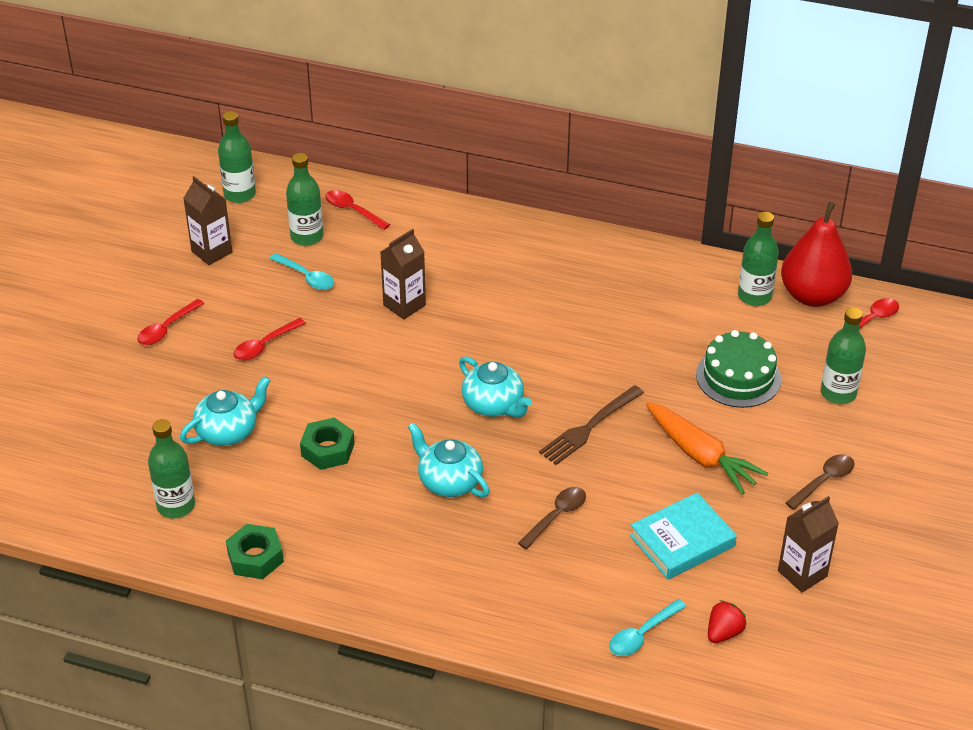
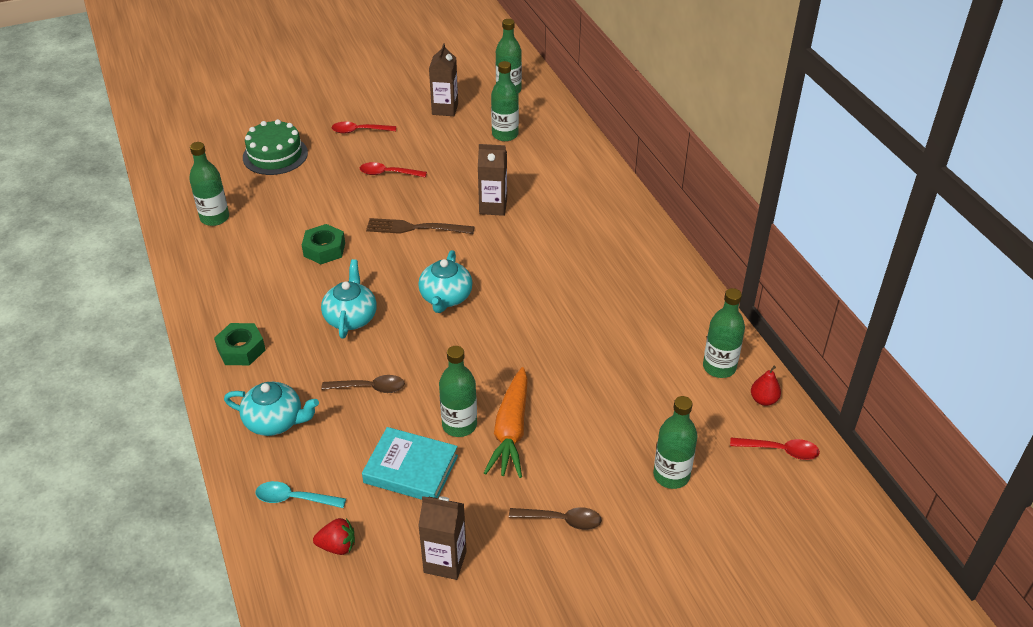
camera: 50 degrees right, 0 degrees up
(228, 431) = (298, 202): turquoise teapot -> turquoise teapot (275, 421)
(255, 557) = (201, 273): green nut -> green nut (241, 349)
(306, 277) = (468, 155): turquoise spoon -> none
(352, 210) = (553, 138): red spoon -> none
(589, 427) = (475, 356): brown fork -> brown fork (415, 228)
(662, 483) = (459, 425): none -> green bottle
(738, 377) = (619, 406): green cake -> green cake (275, 155)
(812, 296) = (763, 400): red pear -> red pear, size x0.42

